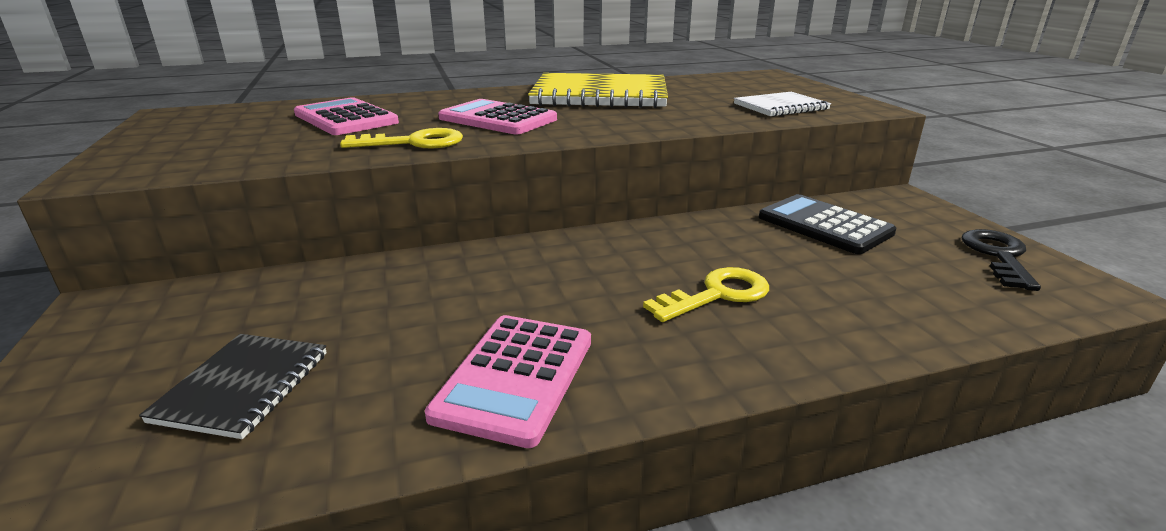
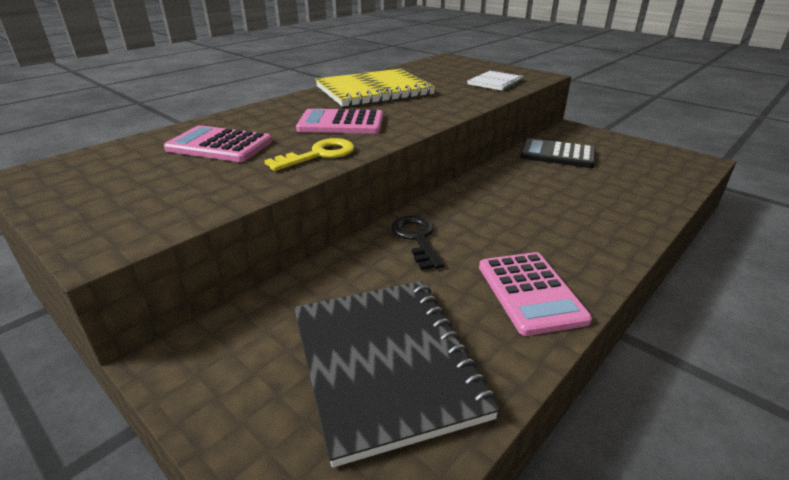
camera: 30 degrees left, 5 degrees up
(243, 386) = (385, 363): black notebook -> black notebook, size x1.89
(717, 294) = (561, 211): yellow key -> none
(998, 256) = (647, 152): black key -> black key (417, 238)

